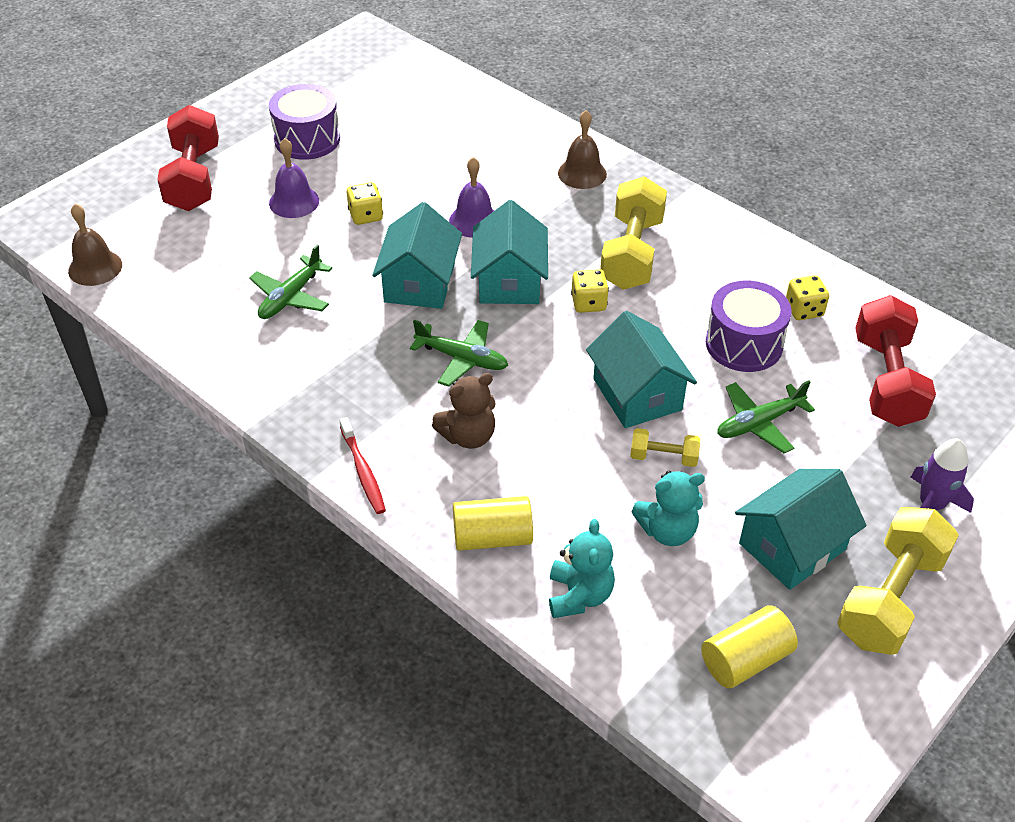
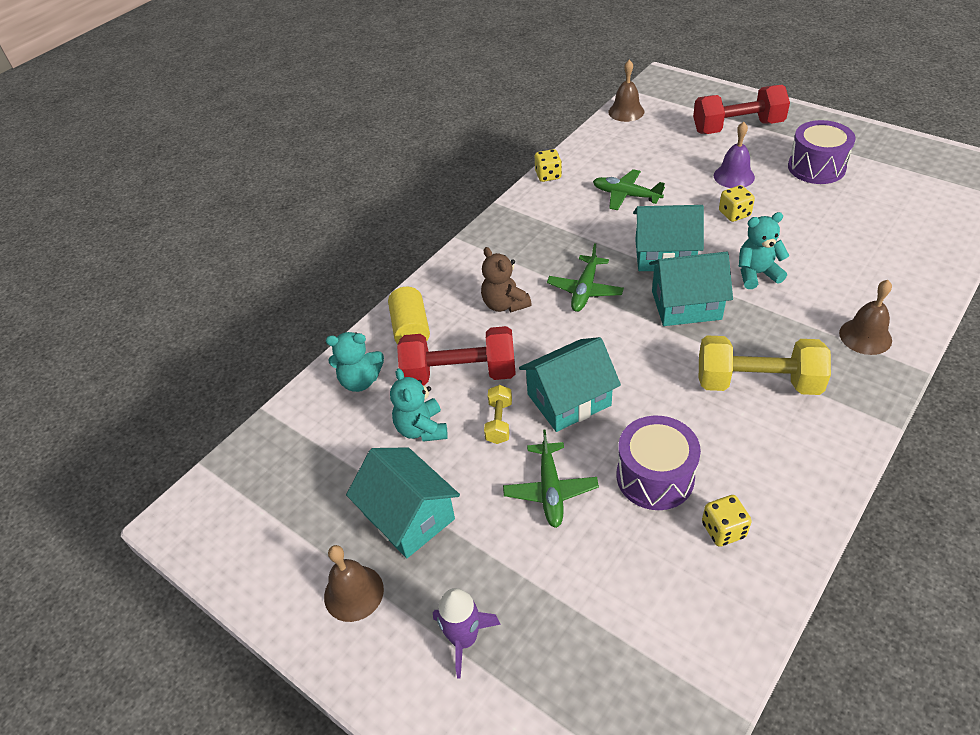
camera: 90 degrees right, 0 degrees up
(363, 471) = (465, 258): red toothbrush -> none
(474, 221) = (756, 274): purple bell -> turquoise teddy bear
(588, 303) = (675, 358): yellow dice -> yellow dice (548, 175)
(745, 659) = (299, 484): yellow cylinder -> none
(759, 423) = (550, 490): green plane -> green plane turned 150 degrees counterclockwise
(886, 381) = (633, 608): red dumbbell -> red dumbbell (460, 374)
(890, 598) = (353, 593): yellow dumbbell -> brown bell

